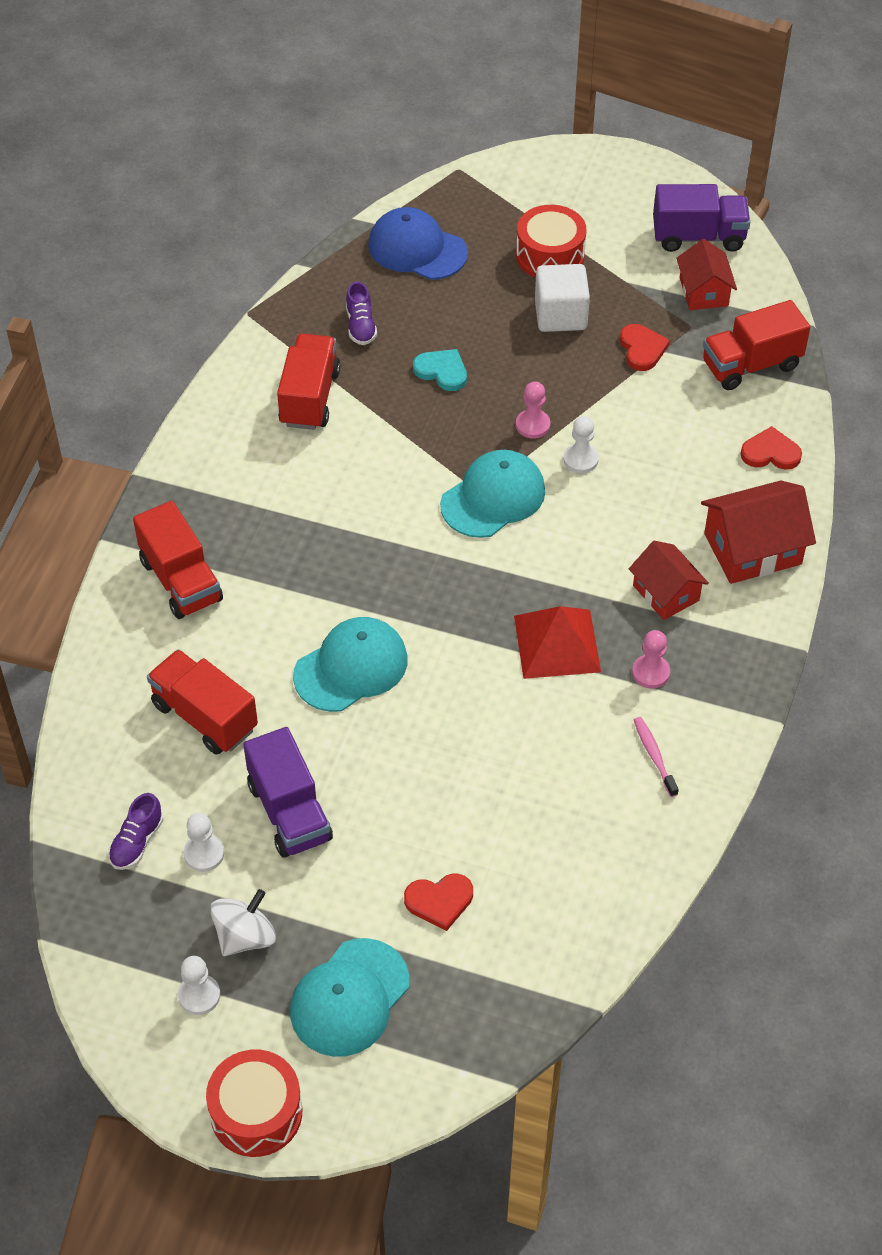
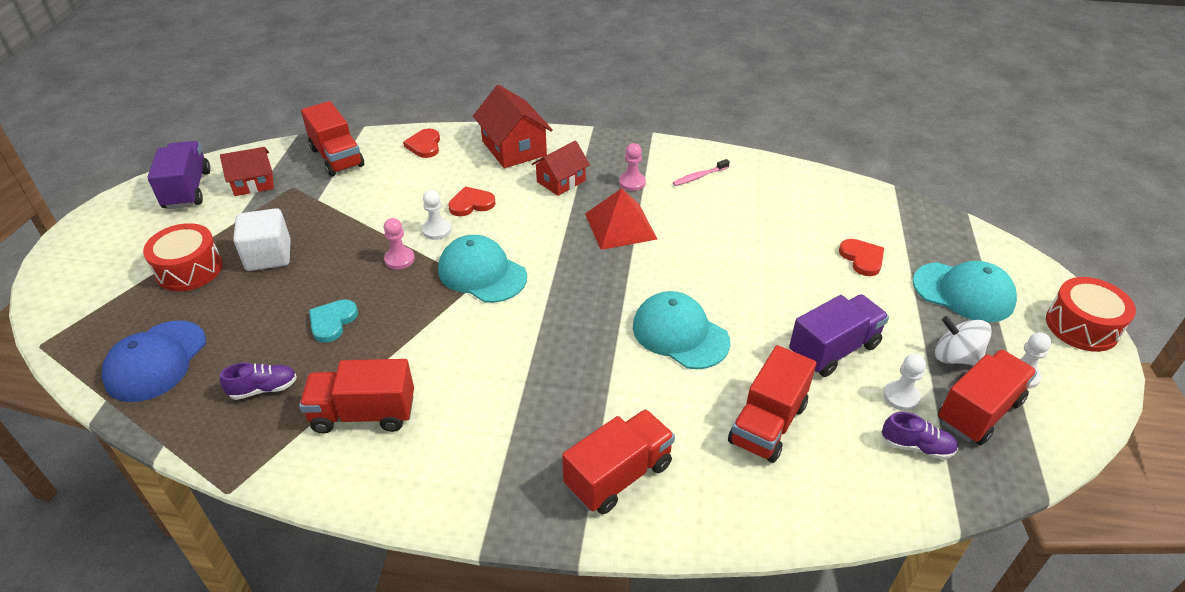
camera: 100 degrees left, 10 degrees down
(163, 924) = (978, 411): none -> red truck
(642, 349) = (315, 209): red heart -> red heart (471, 204)

